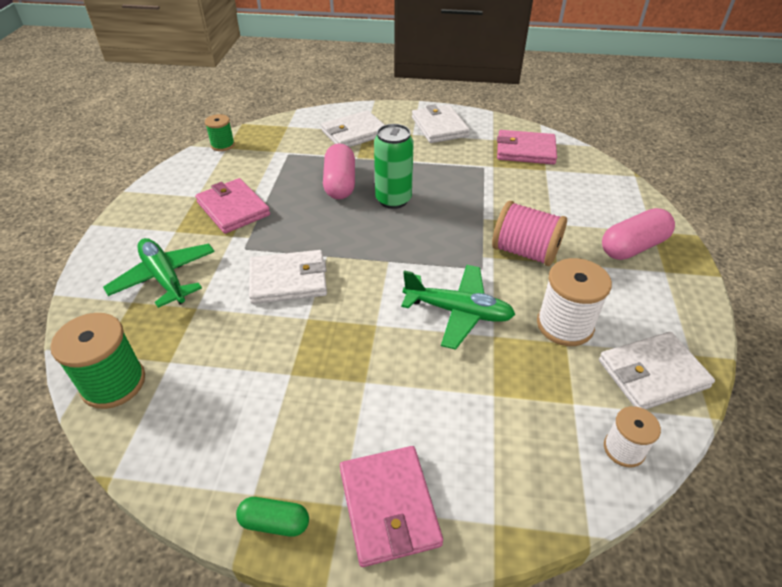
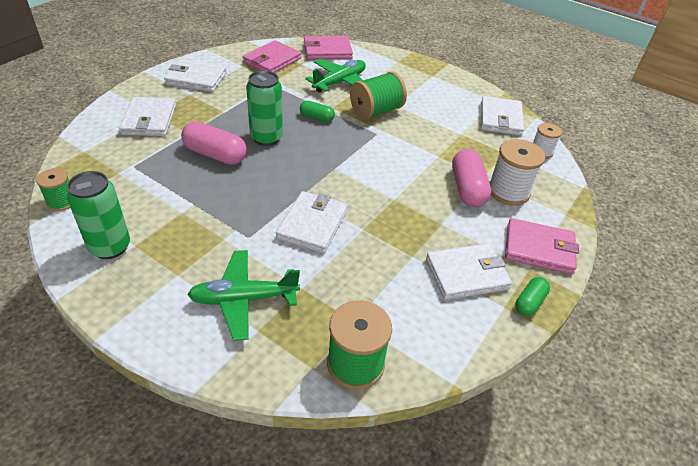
camera: 65 degrees left, 0 degrees up
(187, 187) = (110, 247): none -> green can
(233, 209) = (183, 226): pink wallet -> pink wallet (327, 51)
(290, 435) = (467, 274): none -> white wallet
(458, 312) = (408, 160): green plane -> green plane (340, 82)
(461, 216) = (317, 117): none -> green capsule
(525, 252) = (376, 111): pink spool -> green spool
(565, 325) = (448, 127): white spool -> white spool (508, 191)
(633, 247) = (405, 74): pink capsule -> pink capsule (467, 188)

